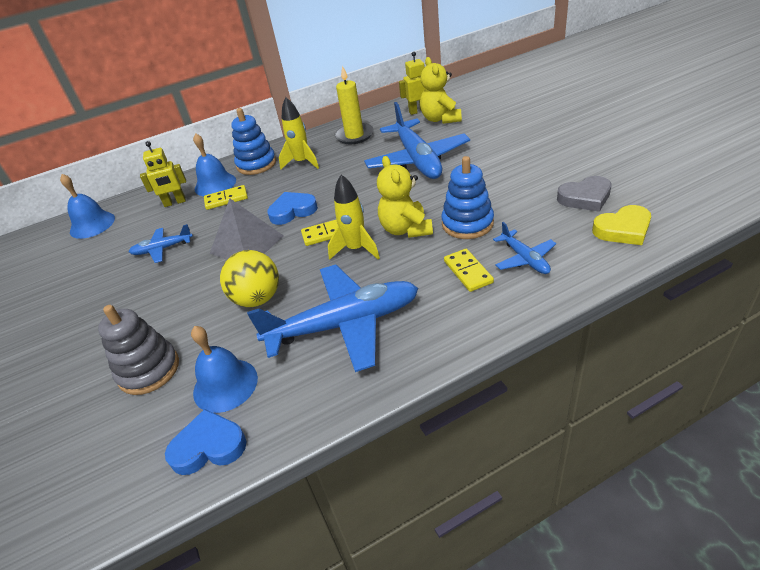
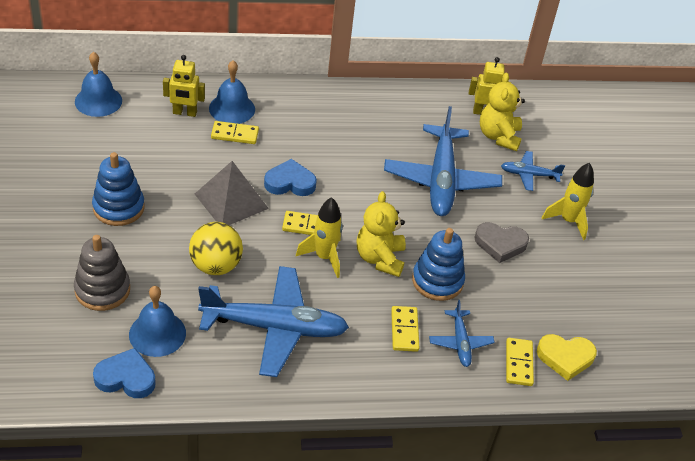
camera: 10 degrees right, 5 degrees up
(162, 249) = (154, 166): blue plane -> blue plane (529, 175)
(256, 164) = (283, 102): blue stacking toy -> blue stacking toy (118, 207)
(302, 162) = (328, 123): yellow rocket -> yellow rocket (568, 221)
(354, 136) = (399, 113): yellow candle -> none
(585, 198) = (561, 308): grey heart -> grey heart (500, 244)
(588, 251) = (518, 363): none -> yellow domino

